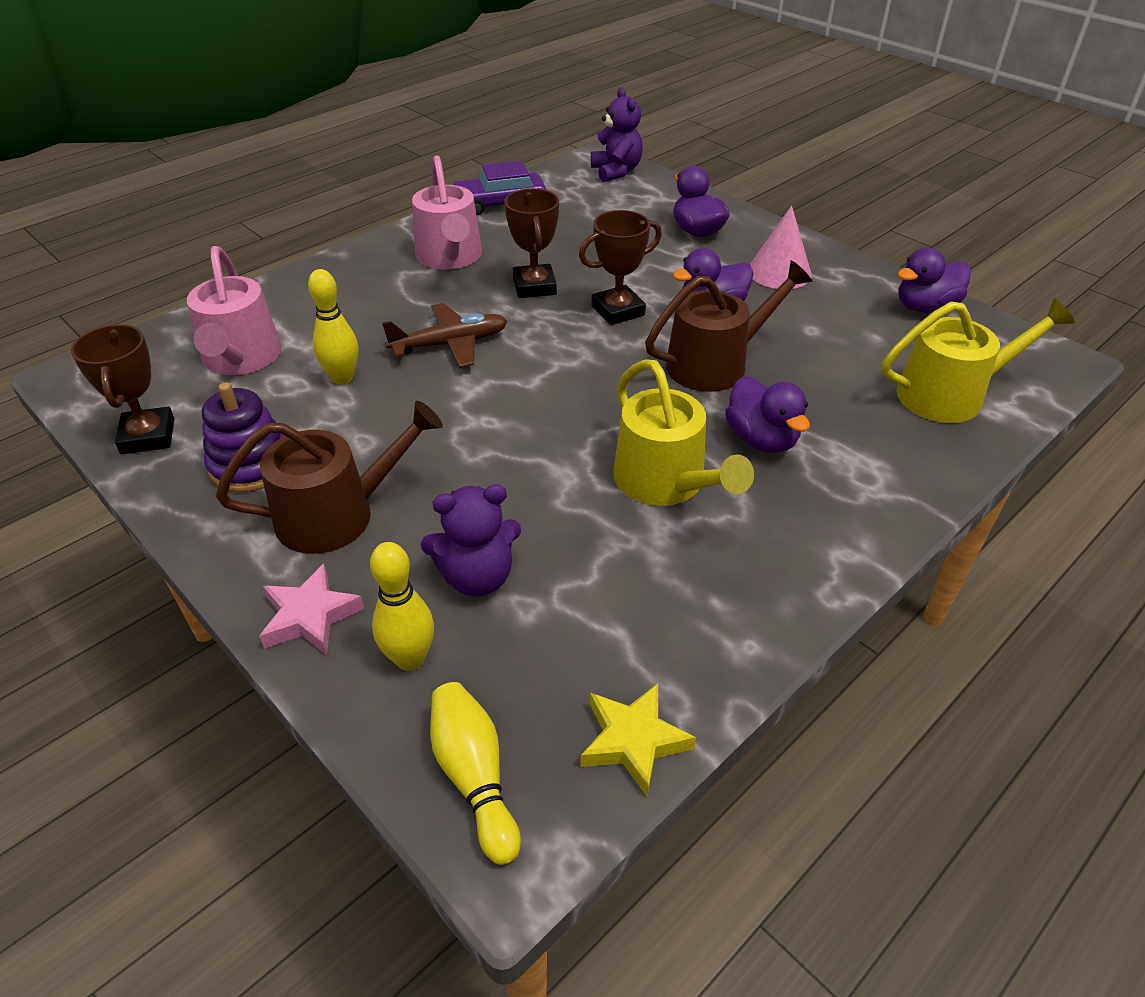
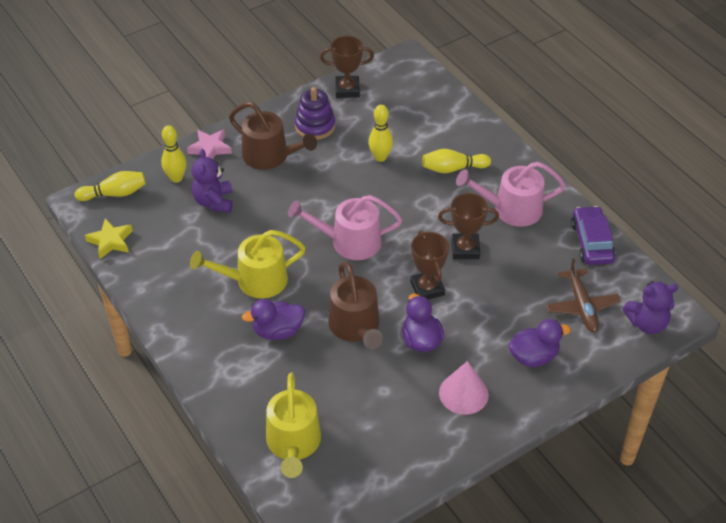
camera: 100 degrees right, 5 degrees up
(241, 359) = (408, 117): pink watering can -> pink watering can (349, 242)
(337, 514) = (270, 156): brown watering can -> brown watering can turned 45 degrees counterclockwise
(369, 307) = (453, 168): none -> yellow bowling pin
(450, 344) = (404, 203): brown plane -> brown plane (582, 306)
(925, 307) = (398, 472): purple duck -> none

